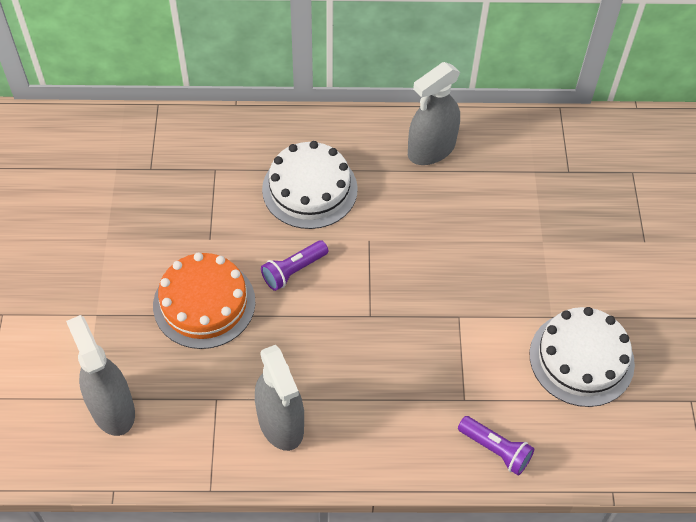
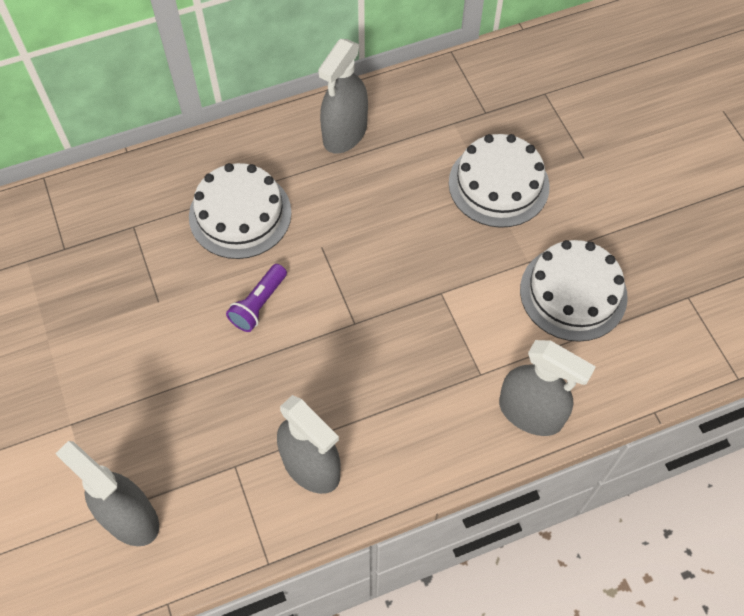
camera: 20 degrees left, 5 degrees up
(204, 303) = (180, 371): orange cake -> none
(495, 450) = (530, 413): purple flashlight -> grey spray bottle
(553, 239) = (498, 184): none -> white cake

